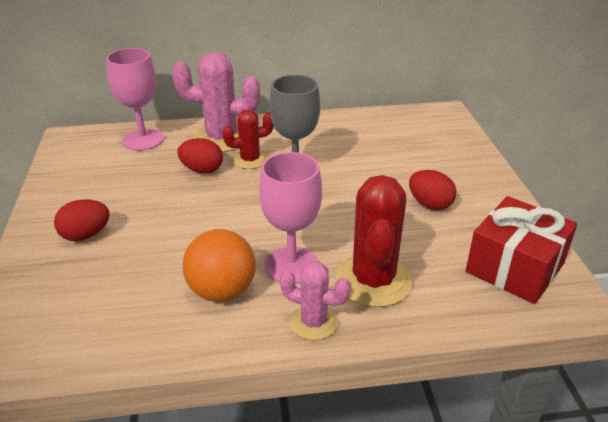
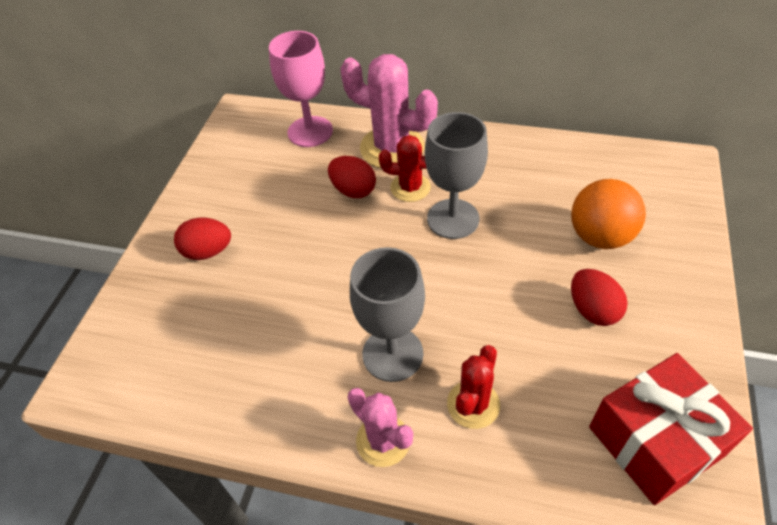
camera: 25 degrees right, 15 degrees up
(222, 291) = (307, 367): orange ball -> orange ball (600, 236)
(291, 265) = (392, 354): pink goblet -> grey goblet
(373, 280) = (473, 404): red cactus -> red cactus, size x0.59

